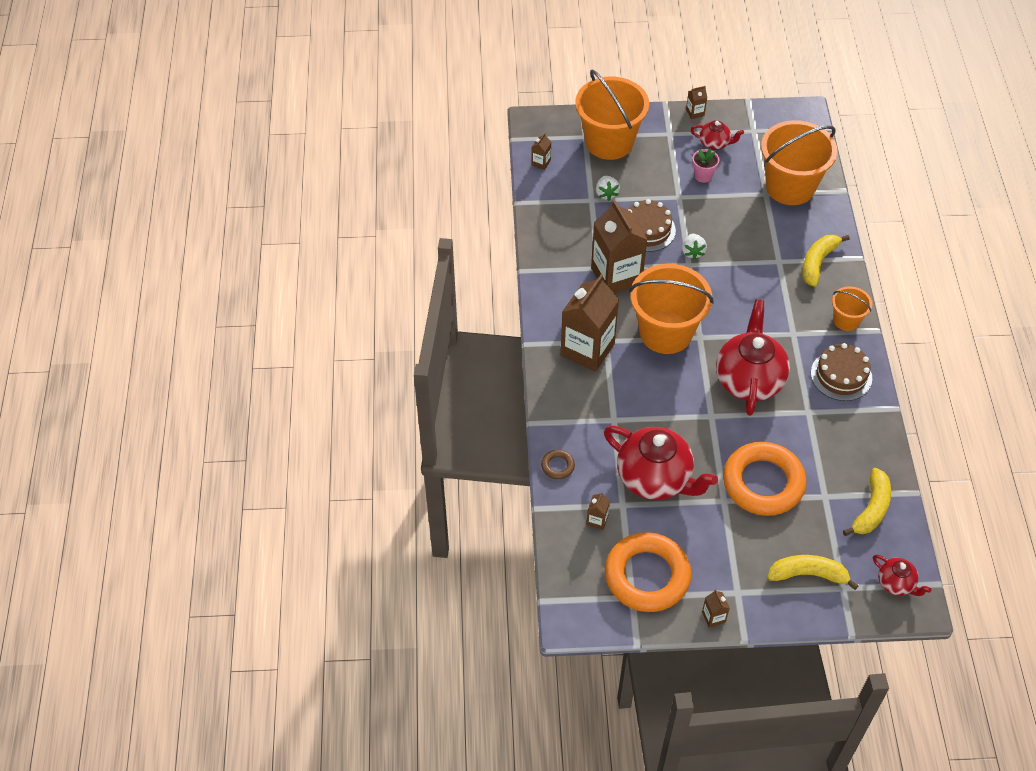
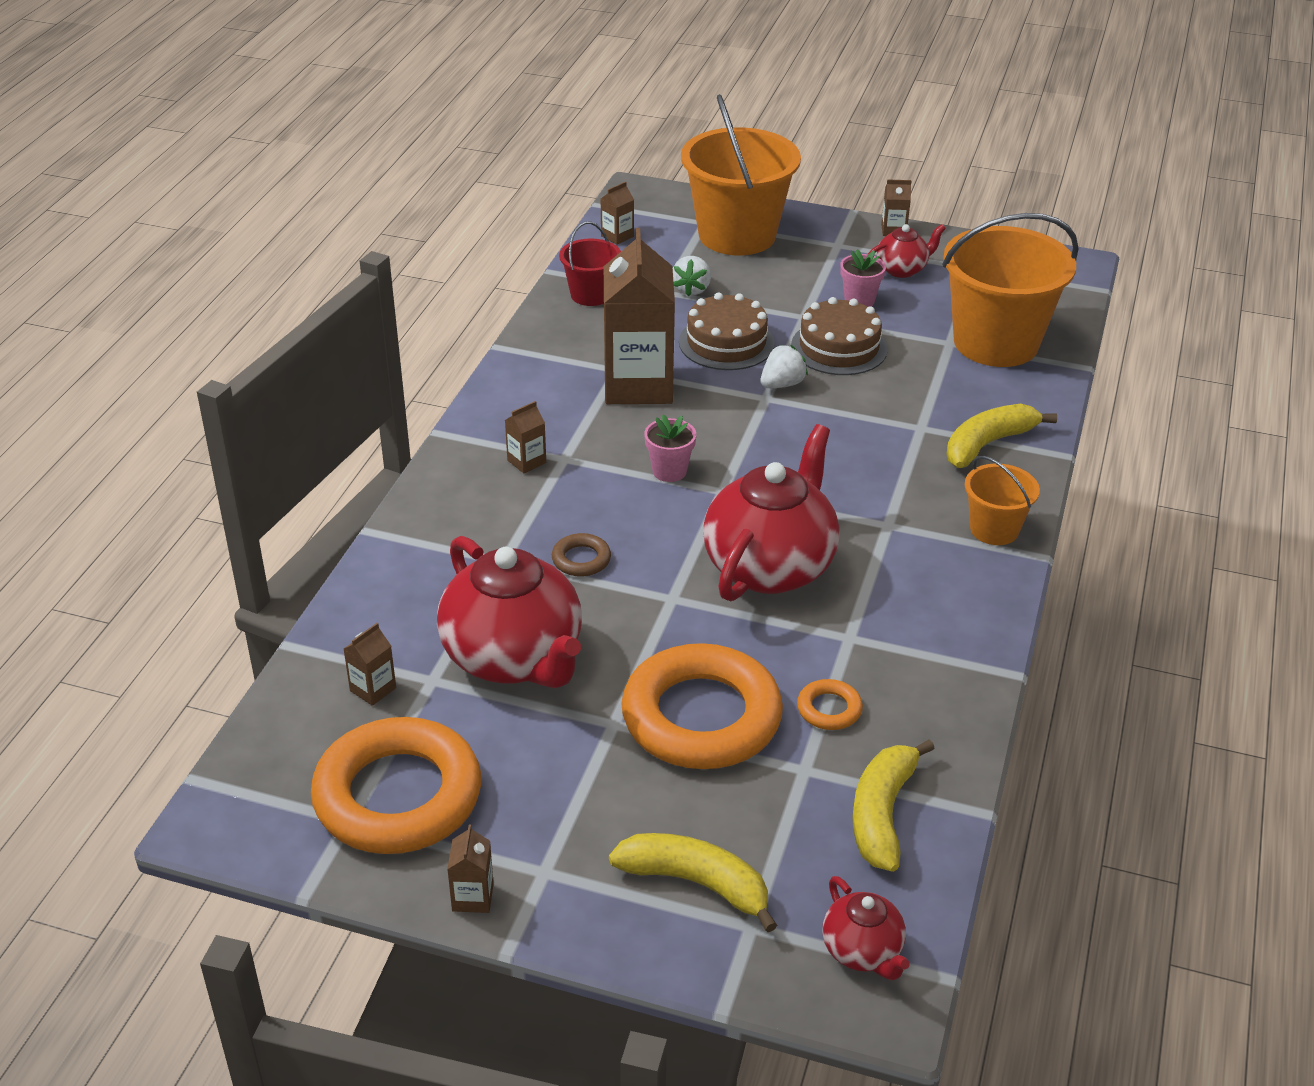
camera: 20 degrees right, 15 degrees down
(552, 215) = (591, 295): none -> red bucket
(557, 466) = (364, 597): brown ring -> brown ring (581, 559)
(587, 349) = (526, 461): brown carton -> brown carton, size x0.40
(666, 332) = (669, 471): orange bucket -> pink flower pot
(692, 252) = (782, 384): white strawberry -> white strawberry turned 150 degrees counterclockwise
(714, 143) = (902, 269): red teapot -> red teapot turned 60 degrees counterclockwise
(819, 458) = (829, 709): none -> orange ring
(841, 375) = (940, 602): brown cake -> brown cake (839, 347)
(871, 509) = (882, 814): yellow banana -> yellow banana turned 150 degrees clockwise

